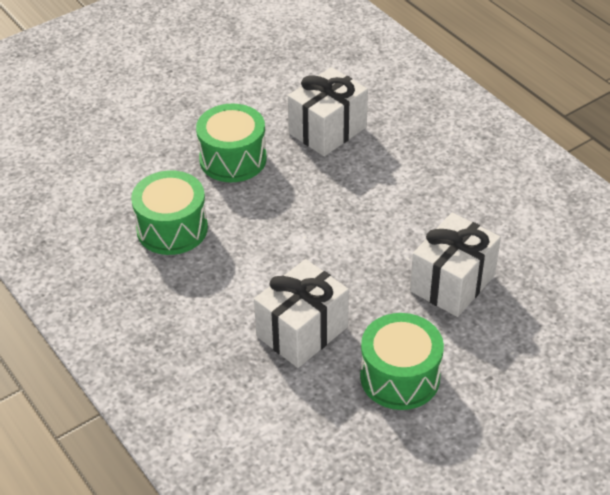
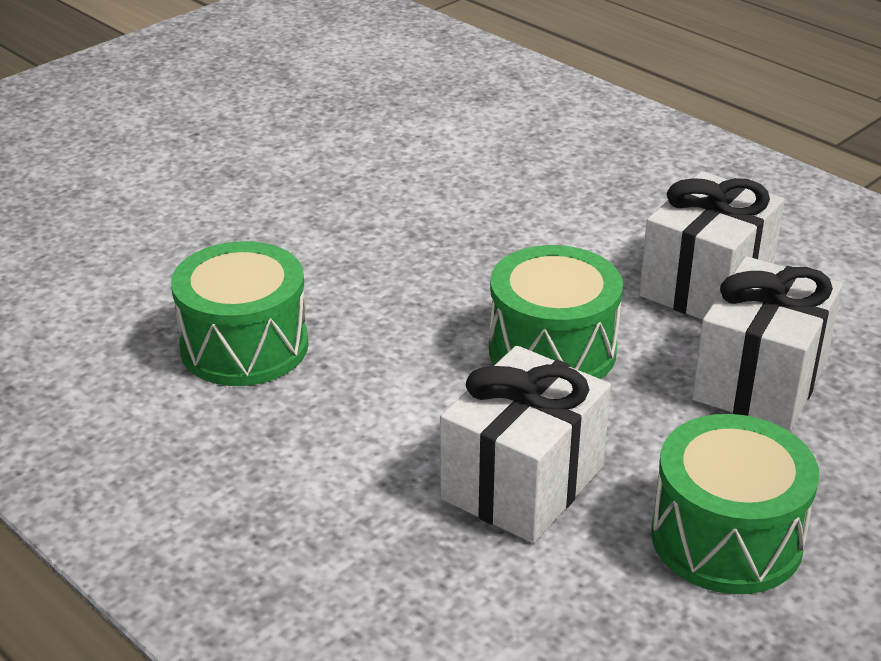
camera: 10 degrees left, 10 degrees down
(233, 159) = (327, 239): green drum -> green drum (552, 350)
(327, 130) = (474, 189): white gift -> white gift (705, 285)

